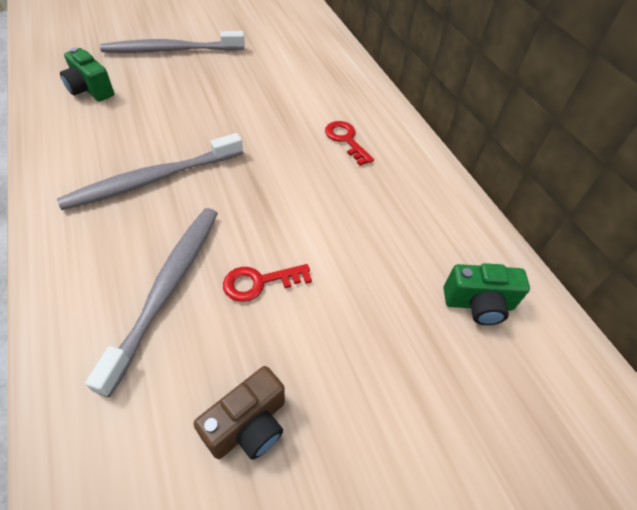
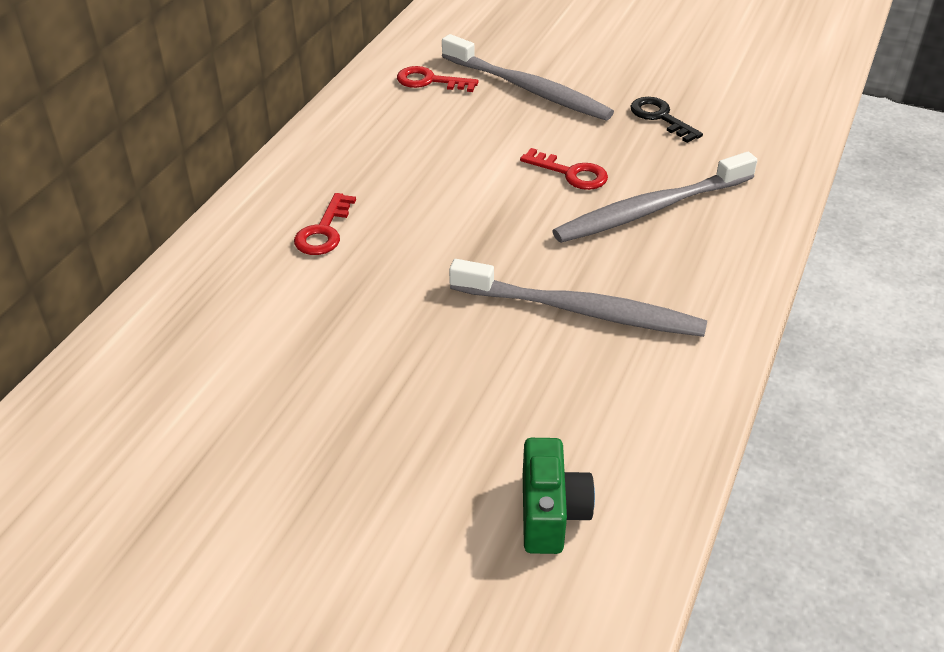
camera: 130 degrees left, 10 degrees down
(171, 50) = (341, 532): grey toothbrush -> grey toothbrush (528, 89)
(248, 425) = (660, 117): brown camera -> black key
(478, 304) = (430, 81): green camera -> red key

